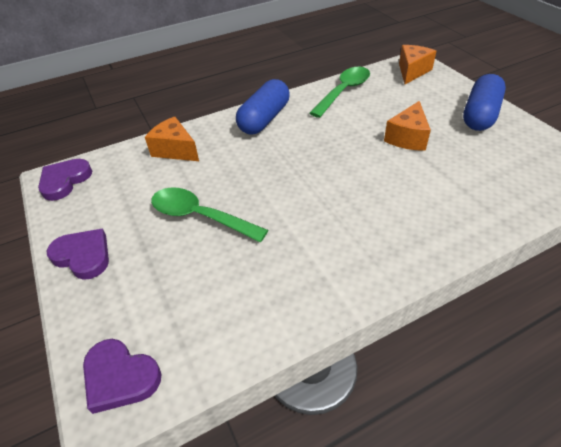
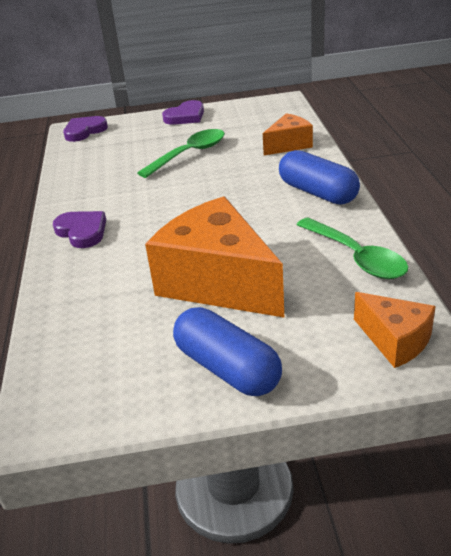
camera: 110 degrees right, 10 degrees down
(65, 181) = (275, 105): purple heart -> purple heart (82, 231)
(407, 138) = (218, 282): orange cheese -> orange cheese, size x1.94

